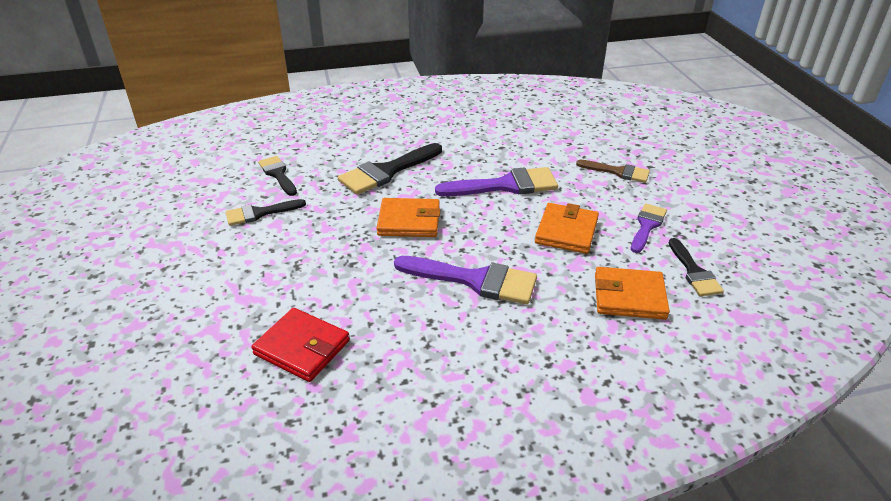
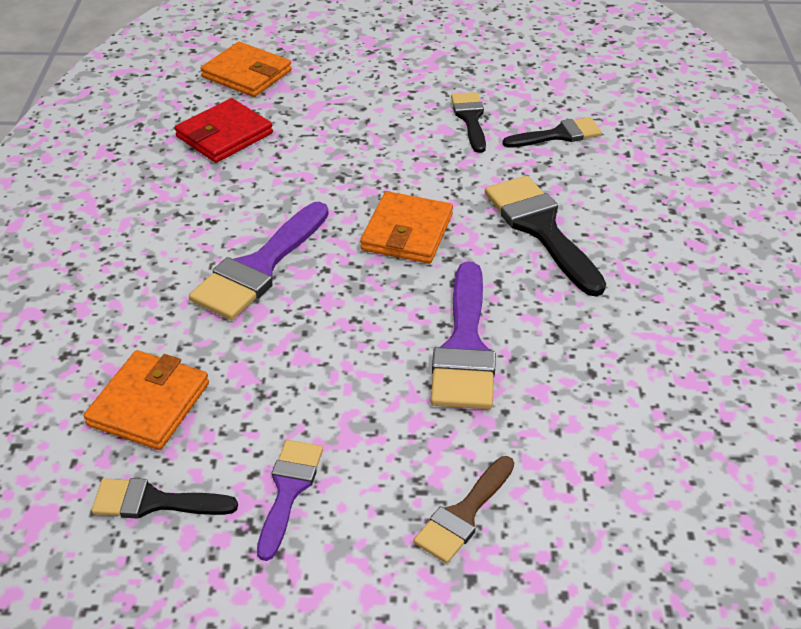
camera: 105 degrees right, 5 degrees up
(566, 231) = (317, 384): orange wallet -> orange wallet (247, 74)
(647, 226) = (288, 490): purple brush -> purple brush turned 120 degrees counterclockwise

